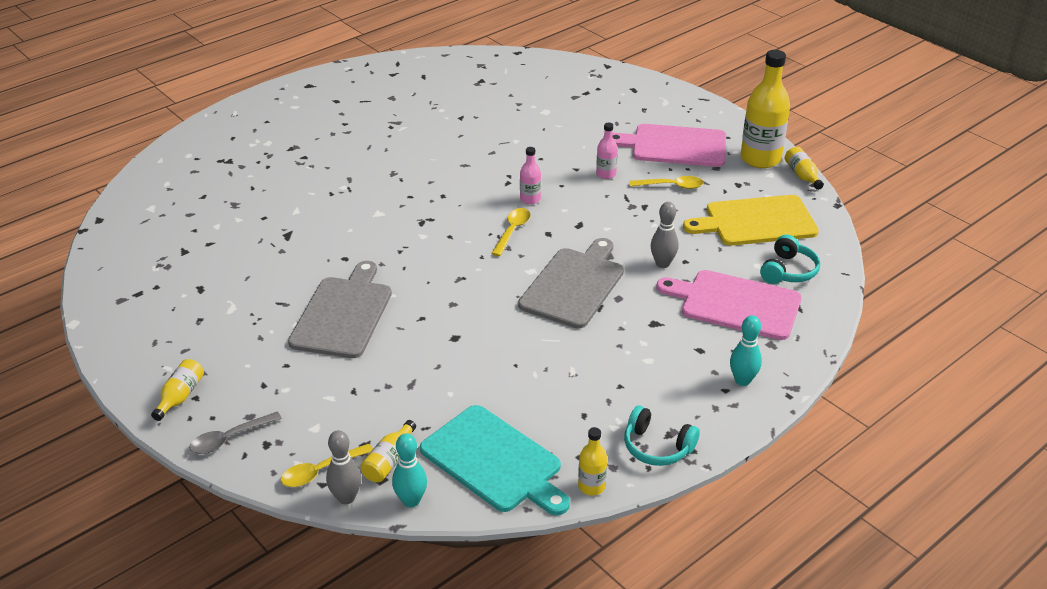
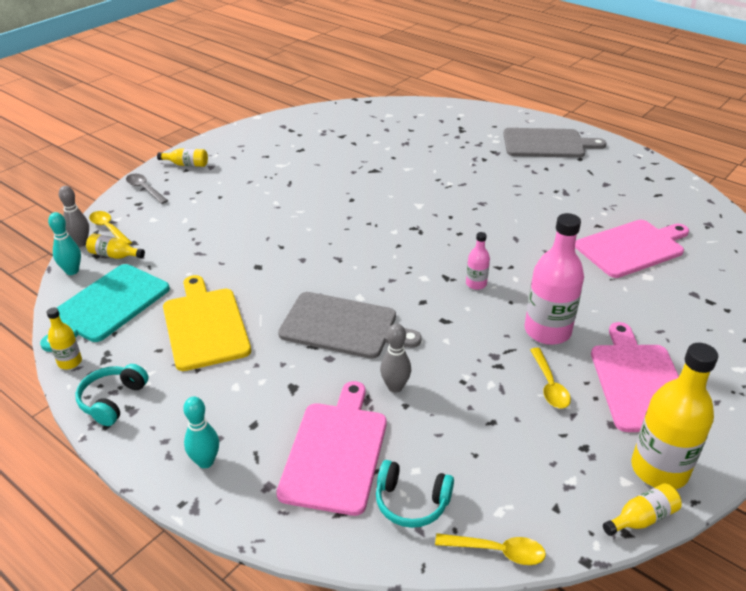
camera: 80 degrees right, 0 degrees up
(343, 314) = (280, 210): grey cutting board -> grey cutting board (547, 144)
(502, 108) = (632, 247): none -> pink cutting board
(512, 231) = (418, 279): yellow spoon -> yellow spoon (497, 551)
(606, 174) = (547, 331): pink bottle -> pink bottle, size x2.07
(756, 221) = (507, 468): yellow cutting board -> yellow cutting board (205, 325)

